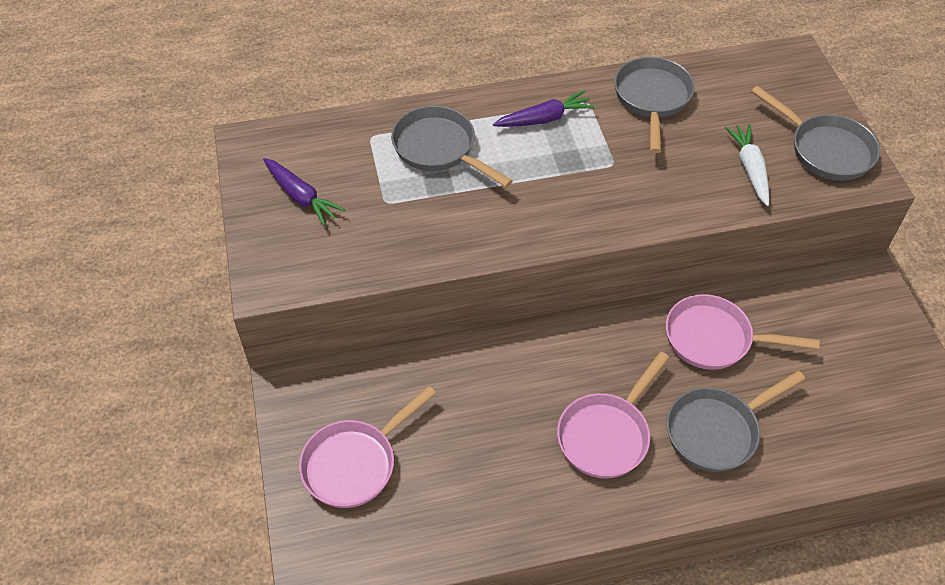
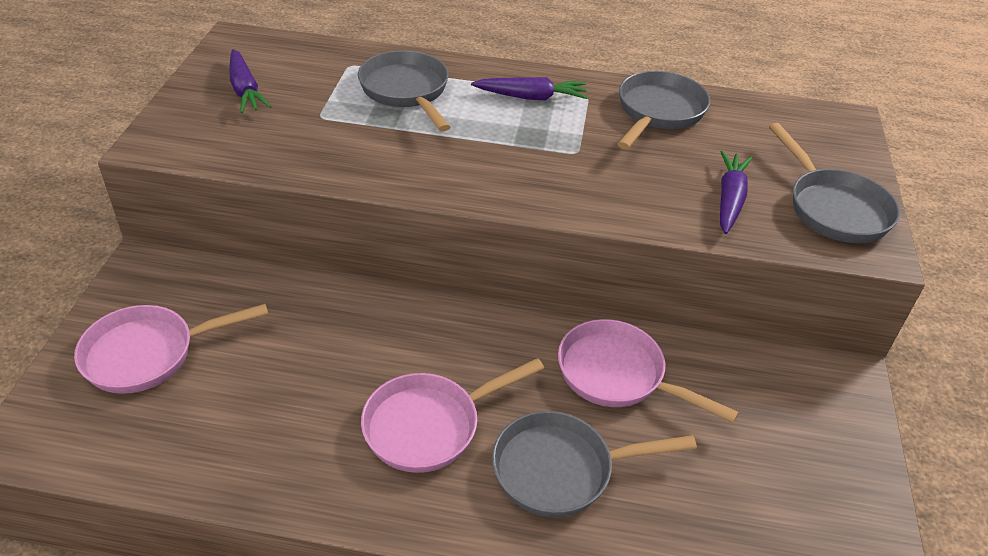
camera: 20 degrees right, 10 degrees down
(749, 169) = (729, 199): white carrot -> purple carrot

